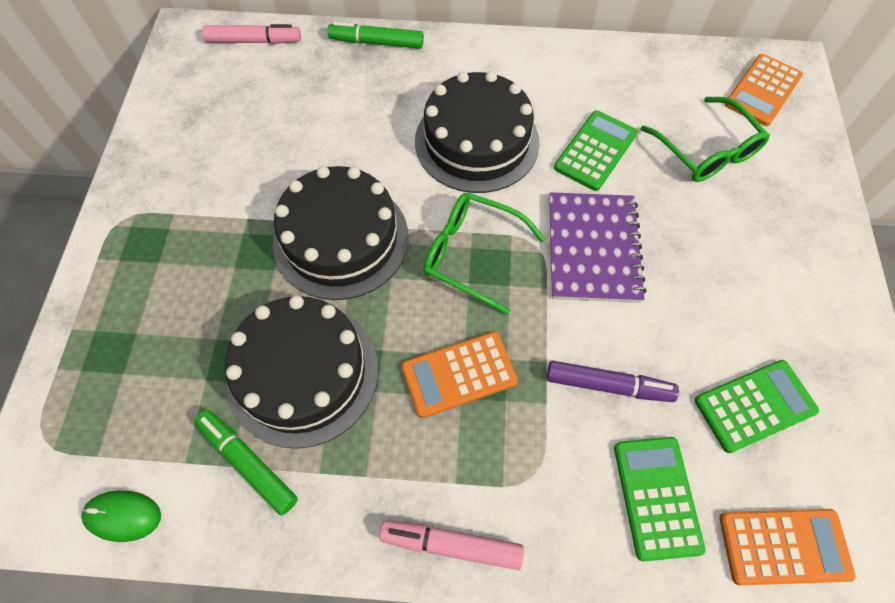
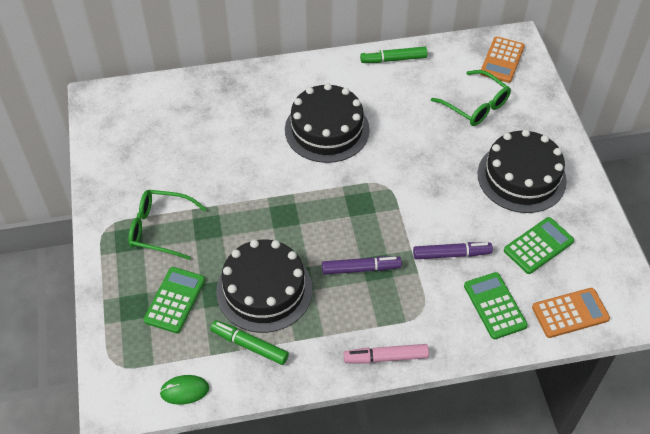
camera: 15 degrees left, 10 degrees down
(254, 41) = (148, 93): pink marker -> none
(341, 239) = (259, 208): black cake -> black cake (521, 177)
(376, 42) = (236, 78): green marker -> green marker (393, 59)
(459, 374) = (361, 269): orange calculator -> purple marker
(472, 254) = (346, 199): green glasses -> green glasses (160, 228)
(593, 249) = (421, 179): purple notebook -> none
(595, 151) = (405, 120): green calculator -> green calculator (174, 300)

